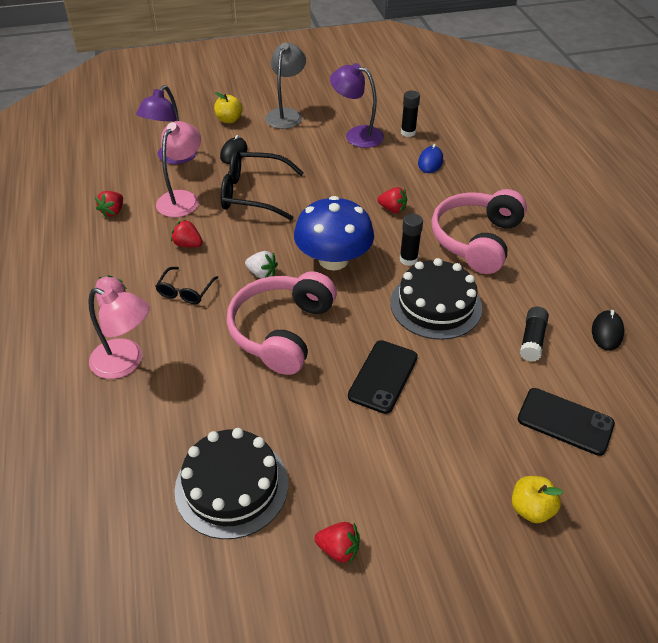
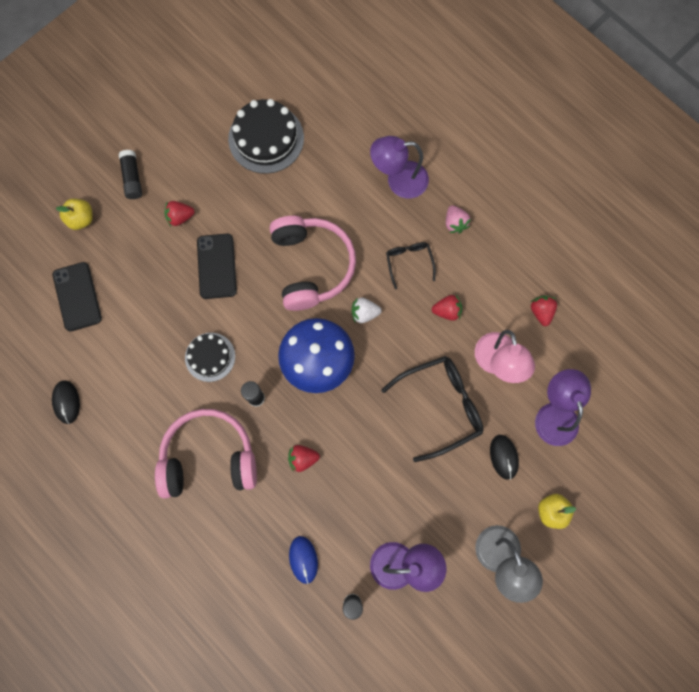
camera: 150 degrees right, 30 degrees up
(126, 363) = (398, 180): pink lamp -> purple lamp
(338, 549) = (182, 136): red strawberry -> red strawberry (180, 217)
(436, 305) = (210, 357): black cake -> black cake, size x0.62
(476, 240) = (209, 457): pink headphones -> pink headphones turned 90 degrees counterclockwise
(532, 340) = (122, 361): black glue stick -> black glue stick (132, 178)
(565, 421) = (77, 296): black phone -> black phone turned 75 degrees clockwise

